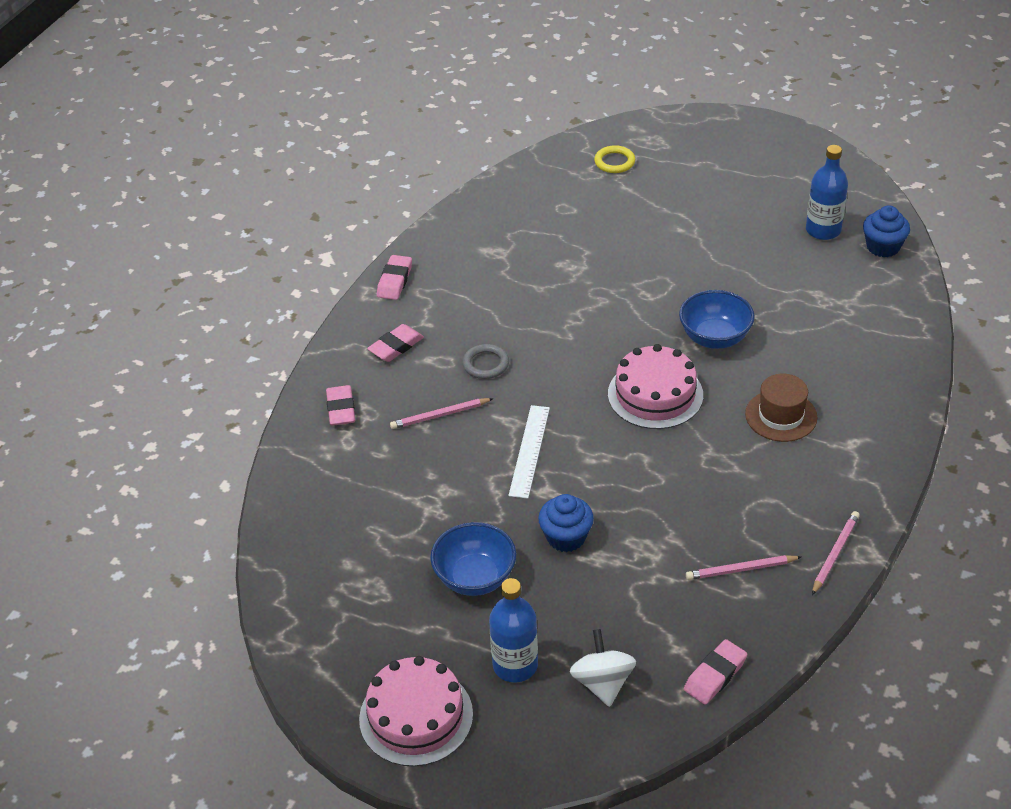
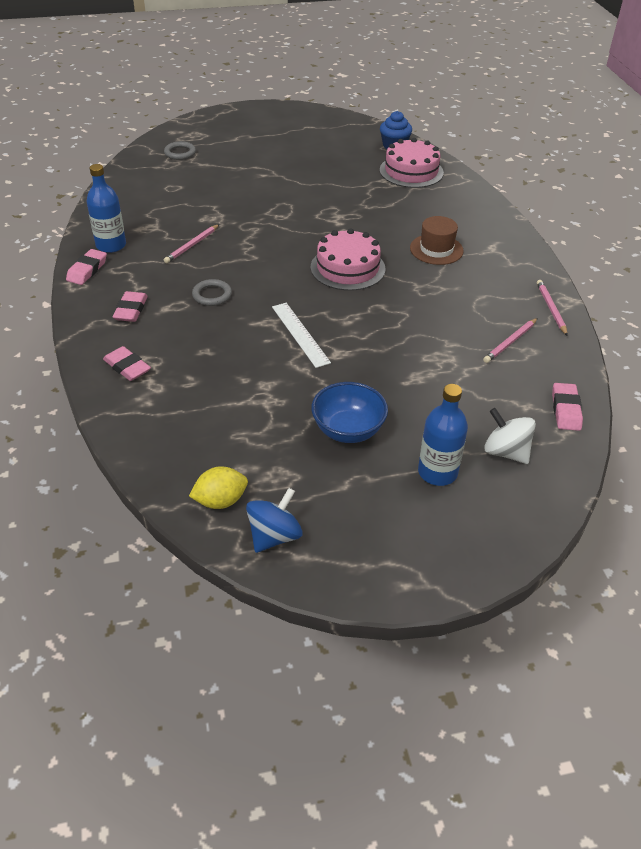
camera: 40 degrees left, 0 degrees up
(304, 584) = (220, 501): none -> yellow lemon
(318, 641) = (274, 536): none -> blue spinning top
(395, 281) = (87, 270): pink eraser -> pink eraser turned 45 degrees clockwise
(416, 716) = (406, 547): pink cake -> pink cake (411, 171)
(440, 415) = (211, 339): pink pencil -> pink pencil (192, 245)
(566, 537) = (382, 375): blue cupcake -> none
(614, 162) = (180, 153): yellow ring -> grey ring
(715, 338) = (350, 224): blue bowl -> none
(823, 230) = (351, 148): blue bottle -> blue bottle (111, 245)

